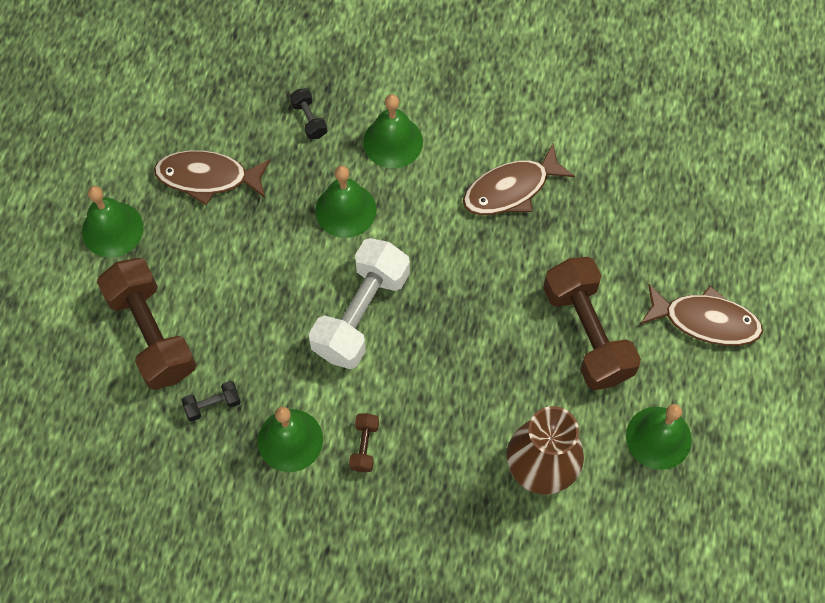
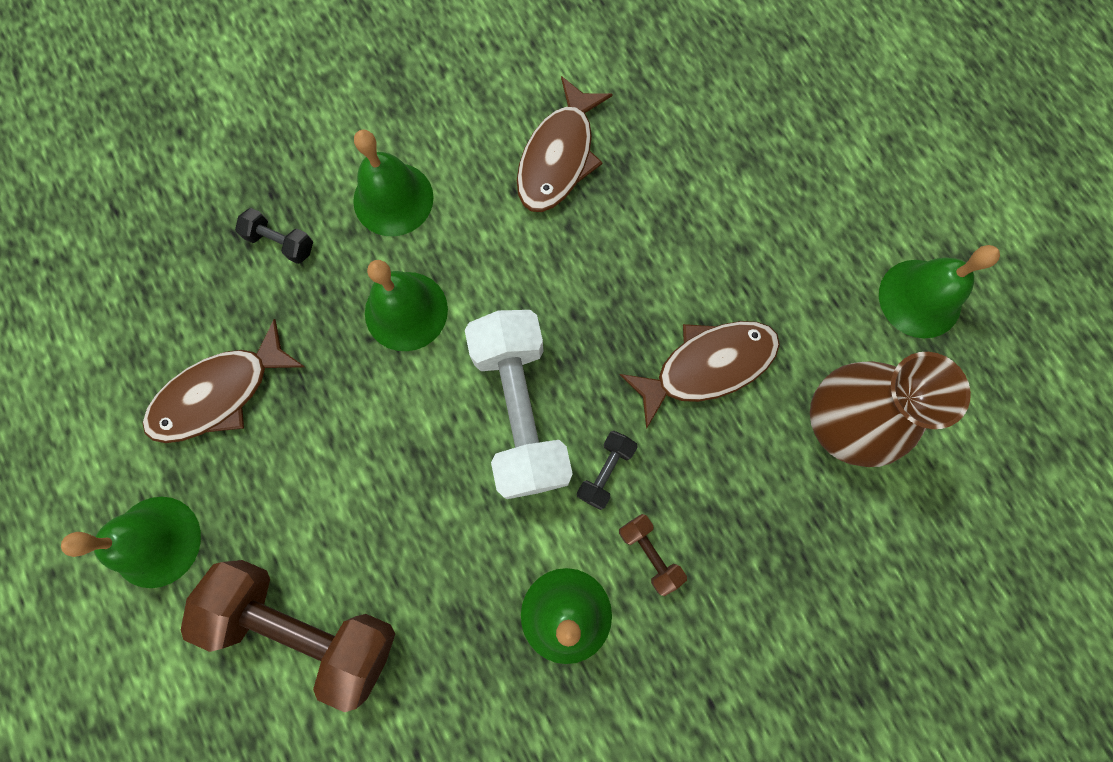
camera: 40 degrees left, 10 degrees up
(213, 405) = (447, 649): black dumbbell -> black dumbbell (605, 471)
(587, 333) = (762, 247): brown dumbbell -> none
(705, 321) = (858, 146): brown fish -> brown fish (707, 366)

